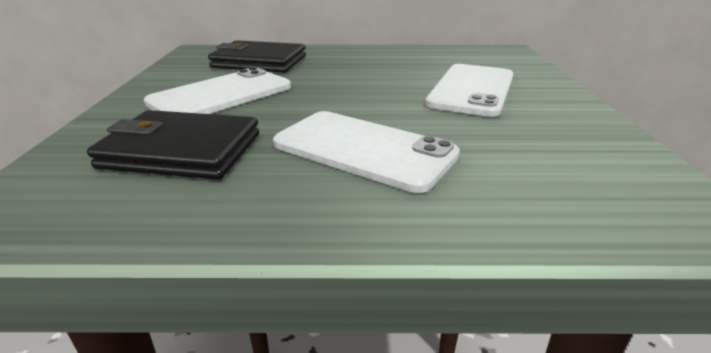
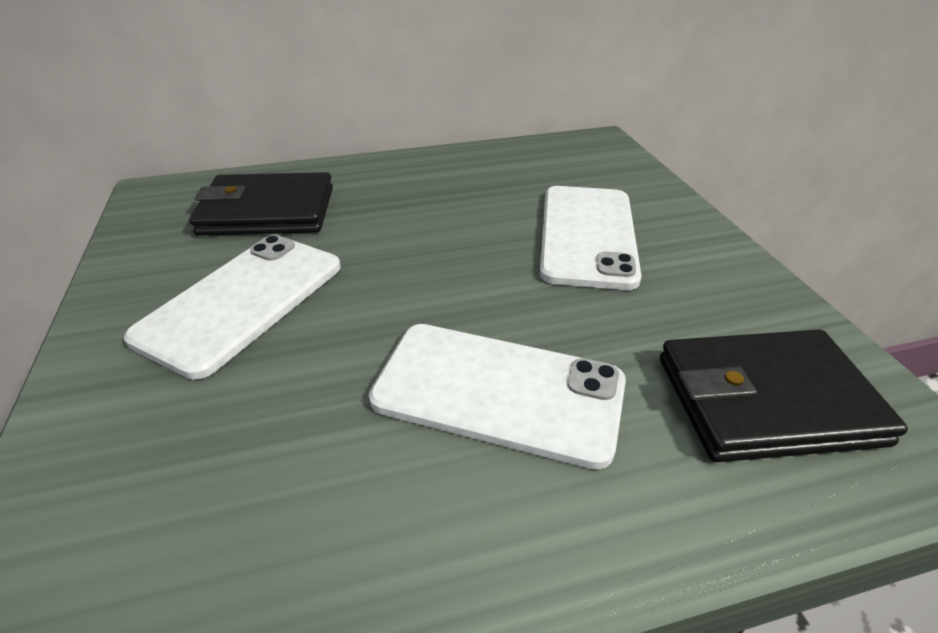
camera: 15 degrees left, 10 degrees up
(182, 151) = (238, 448): black wallet -> black wallet (766, 400)

